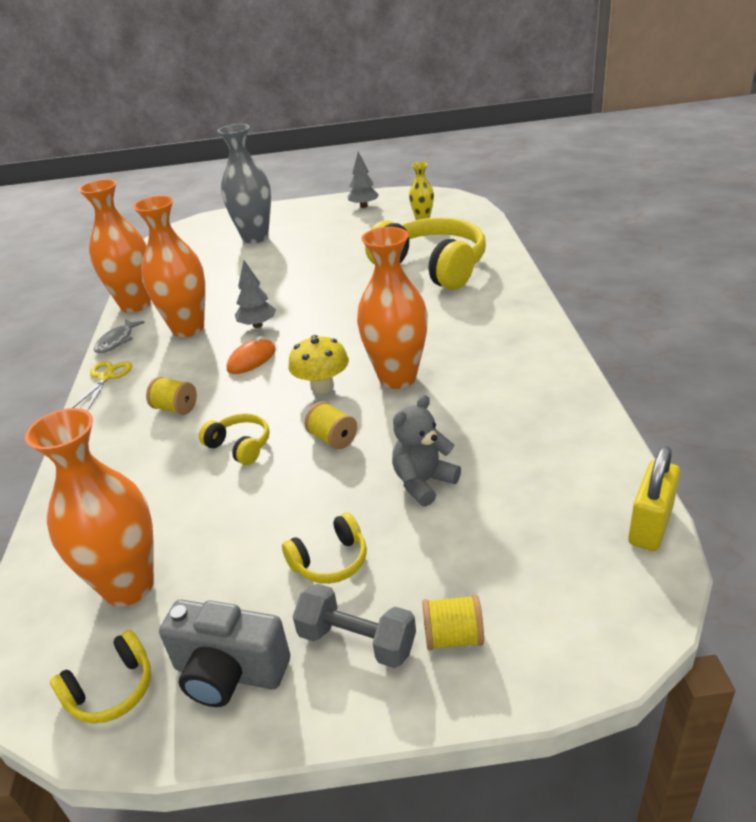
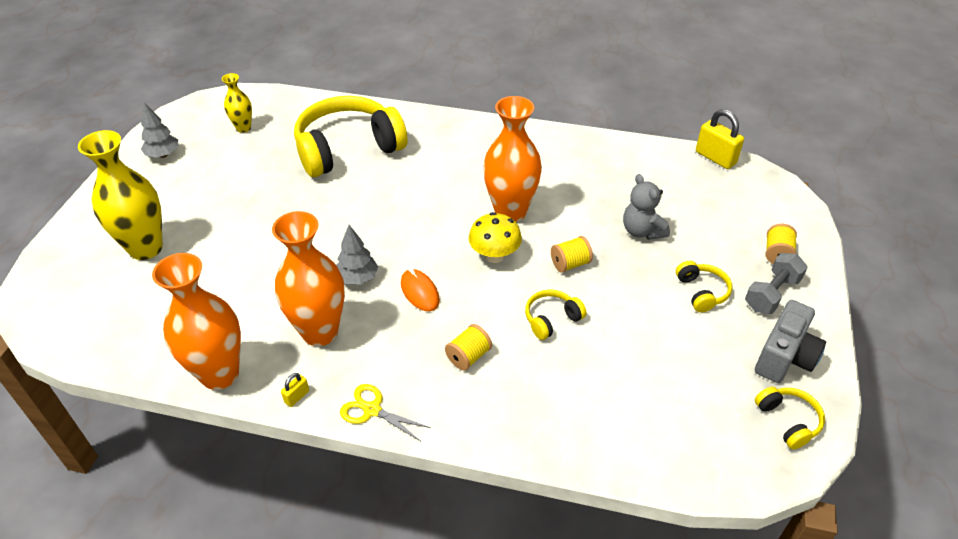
camera: 75 degrees left, 10 degrees up
(117, 341) = (297, 397): grey fish -> yellow padlock
(128, 586) = (693, 406): orange vase -> none
(255, 237) = (146, 248): grey vase -> yellow vase

